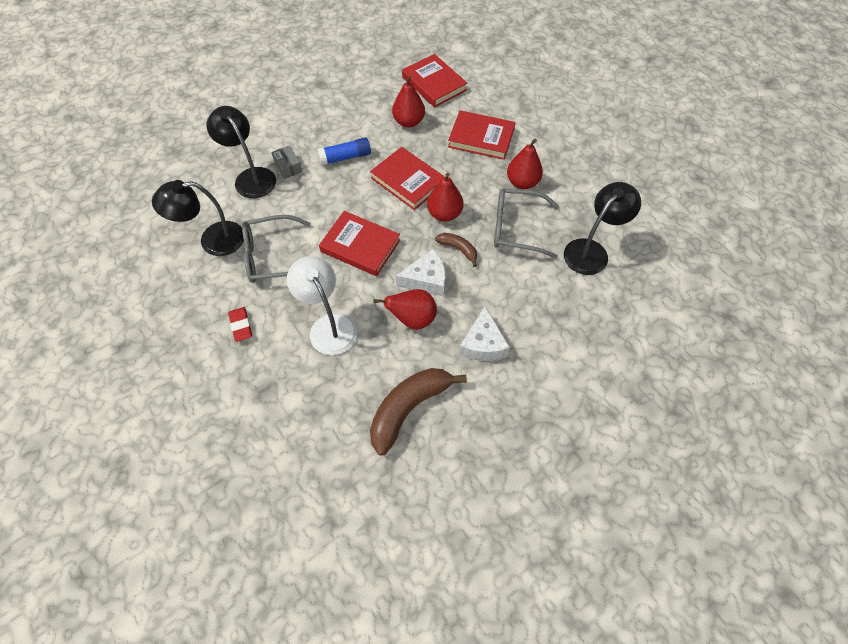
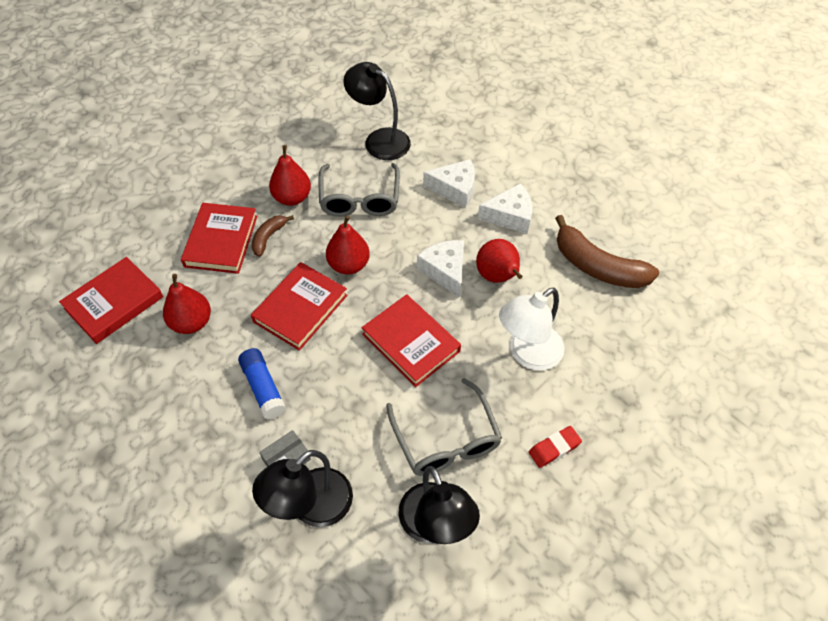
camera: 100 degrees left, 5 degrees down
(360, 246) = (411, 343): red book -> red book turned 60 degrees counterclockwise
(458, 249) = (397, 247): brown banana -> brown banana (268, 237)
(522, 303) = (454, 189): none -> white cheese

